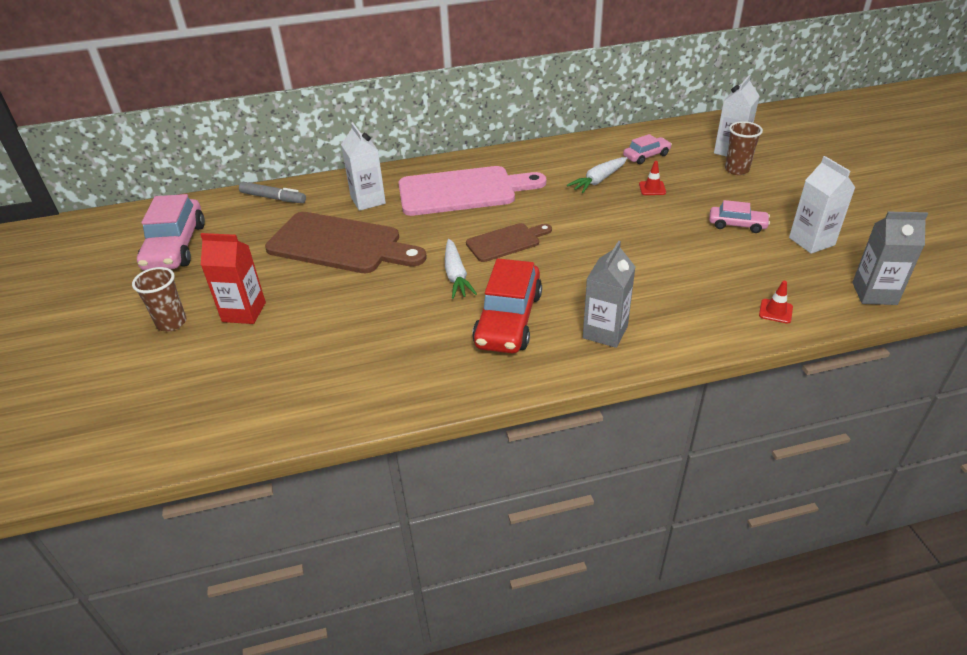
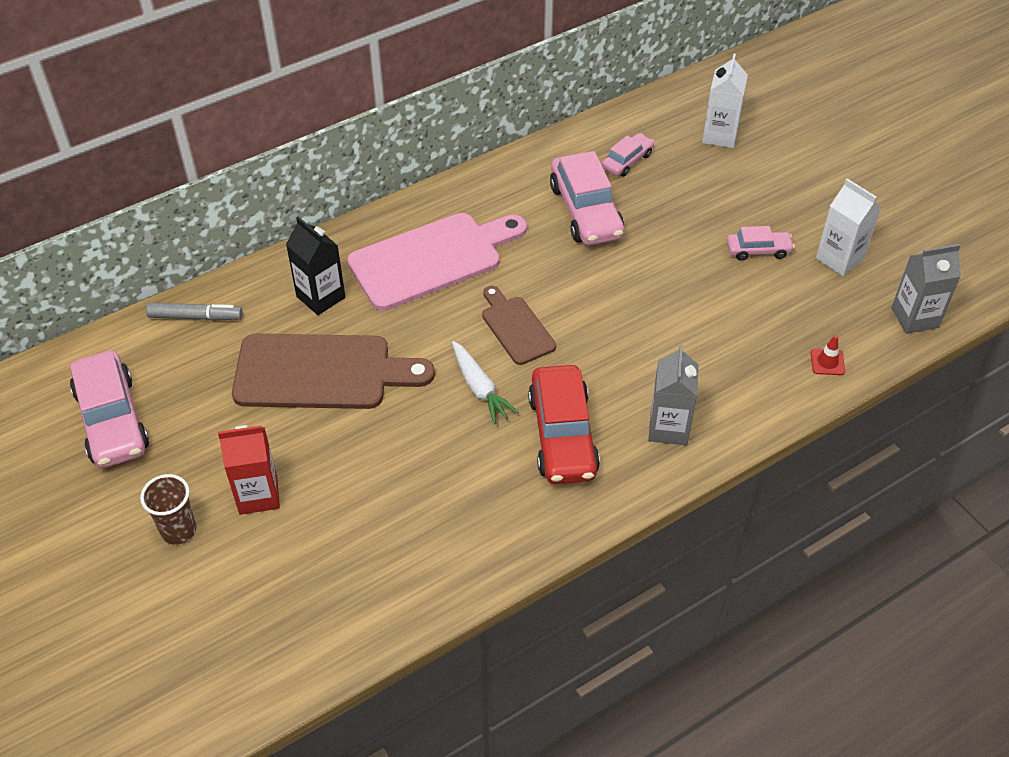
camera: 20 degrees left, 10 degrees up
(368, 200) = (321, 297): white carton -> black carton
(506, 242) = (516, 327): brown cutting board -> brown cutting board turned 75 degrees counterclockwise
(598, 180) = (585, 211): white carrot -> pink car
(652, 188) = (650, 212): red traffic cone -> none
(736, 170) = (735, 165): brown cup -> none

